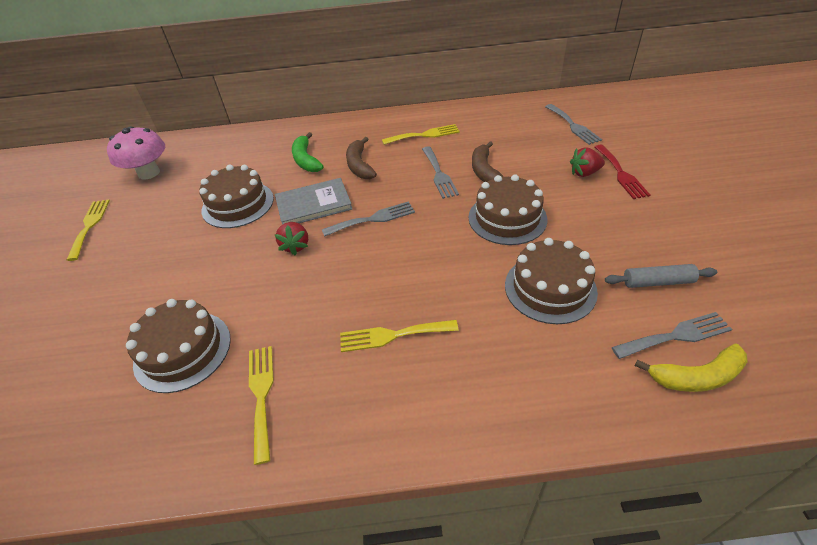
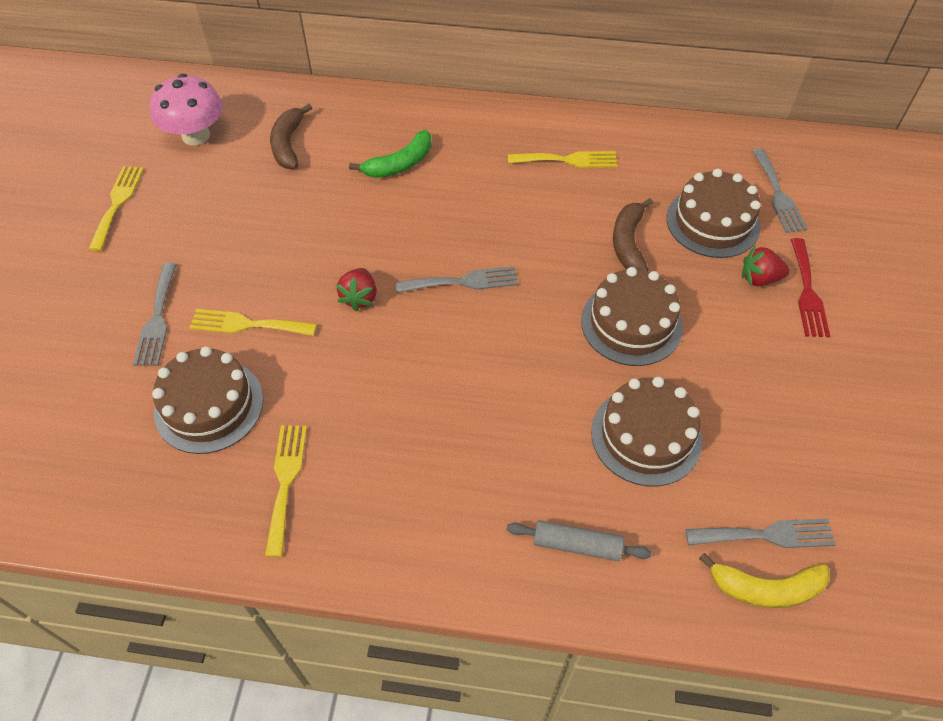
camera: 10 degrees right, 10 degrees up
(238, 204) = (300, 215): brown cake -> brown cake (712, 222)
(306, 160) = (400, 164): green banana -> green banana turned 120 degrees counterclockwise
(313, 204) = (394, 239): grey book -> none
(359, 165) = (467, 191): brown banana -> brown banana (288, 144)
(392, 335) = (444, 448): yellow fork -> yellow fork (247, 324)
(439, 174) = (567, 232): grey fork -> grey fork (157, 319)
(657, 282) = (778, 462): grey rolling pin -> grey rolling pin (576, 545)

